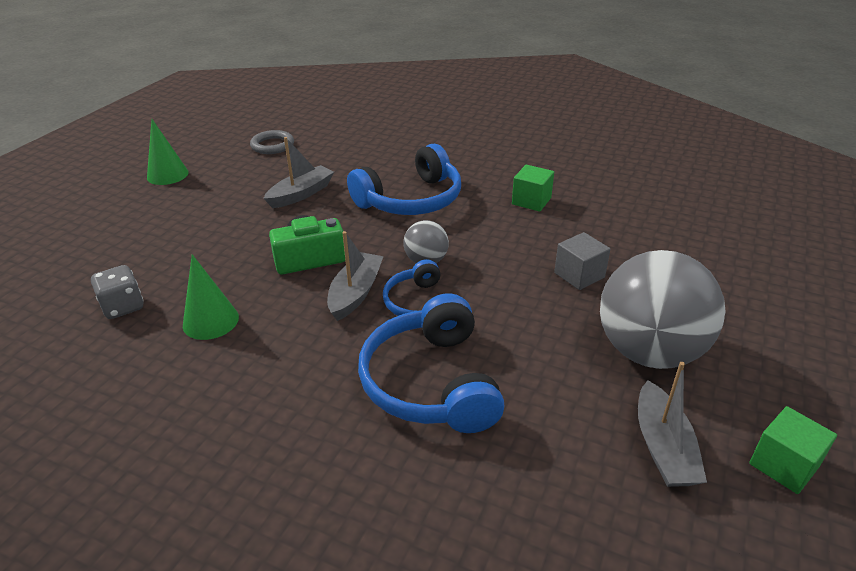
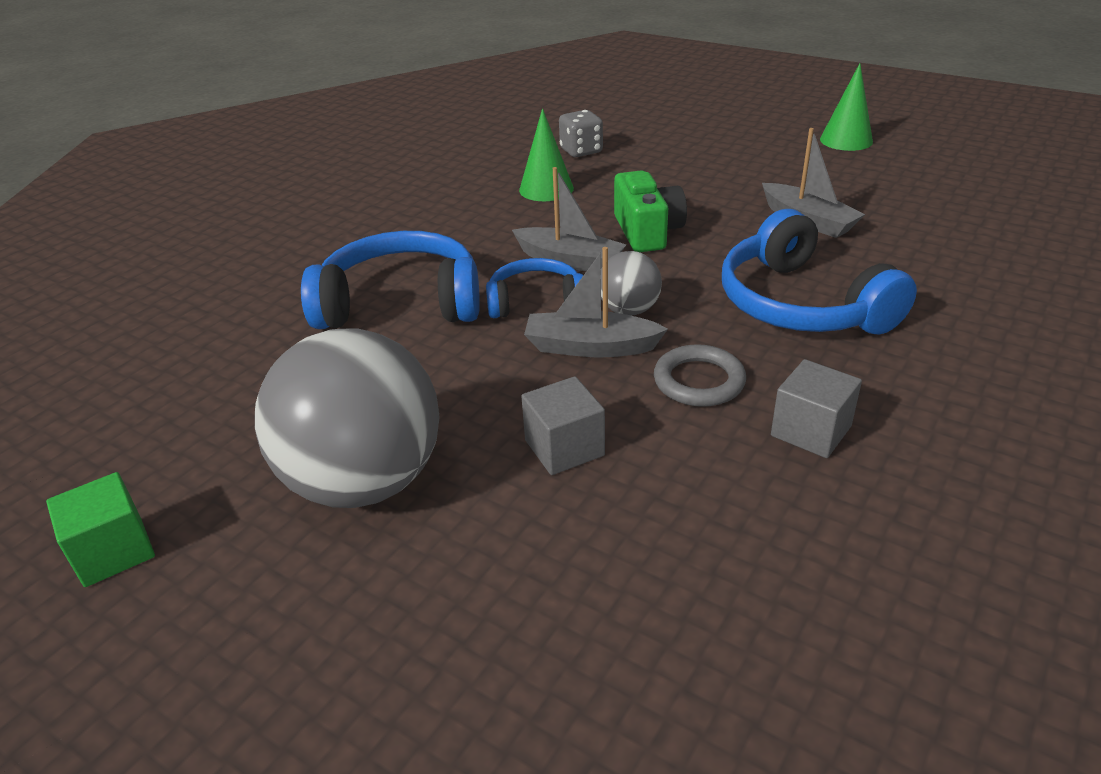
camera: 100 degrees right, 0 degrees up
(272, 145) = (957, 194): grey ring -> grey ring (699, 381)
(531, 201) = (811, 431): green cube -> grey cube
(663, 447) = (212, 450): grey boat -> grey boat (590, 347)

